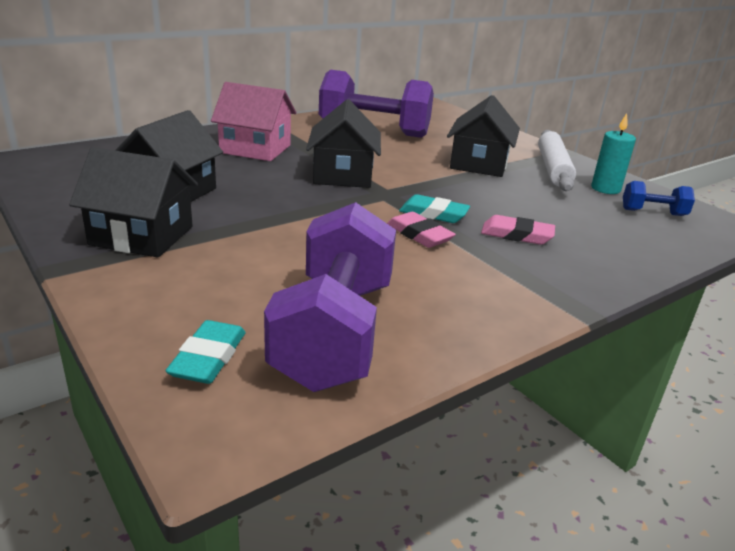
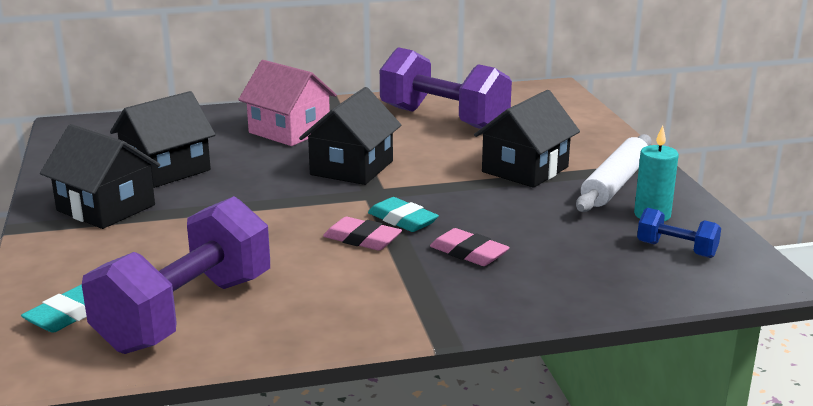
camera: 25 degrees right, 5 degrees down
(419, 234) = (362, 239): pink eraser -> pink eraser turned 45 degrees counterclockwise

